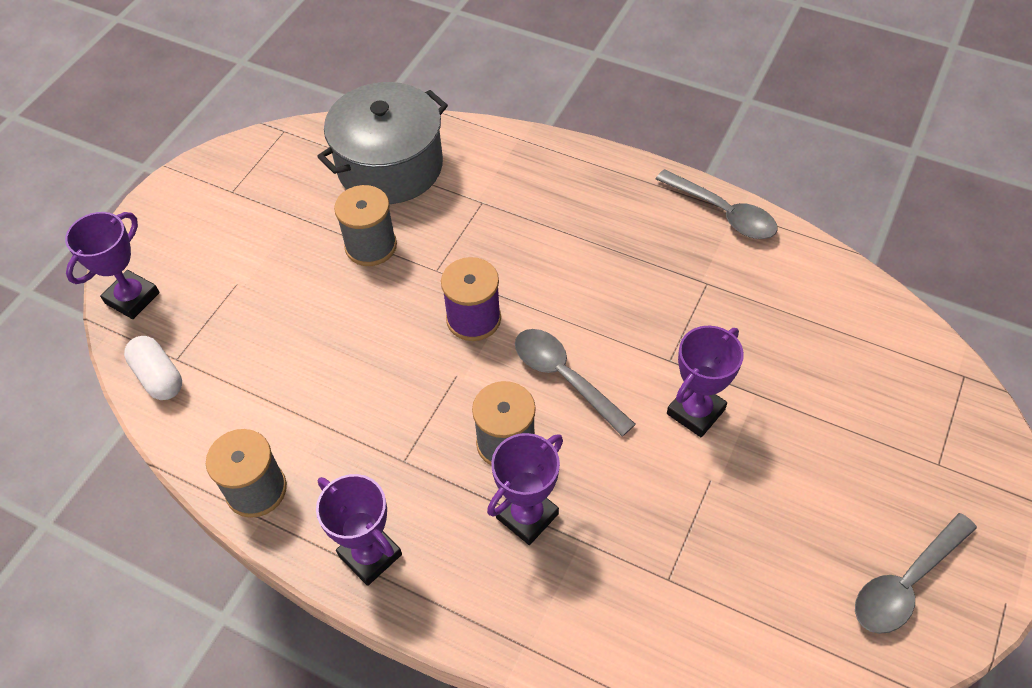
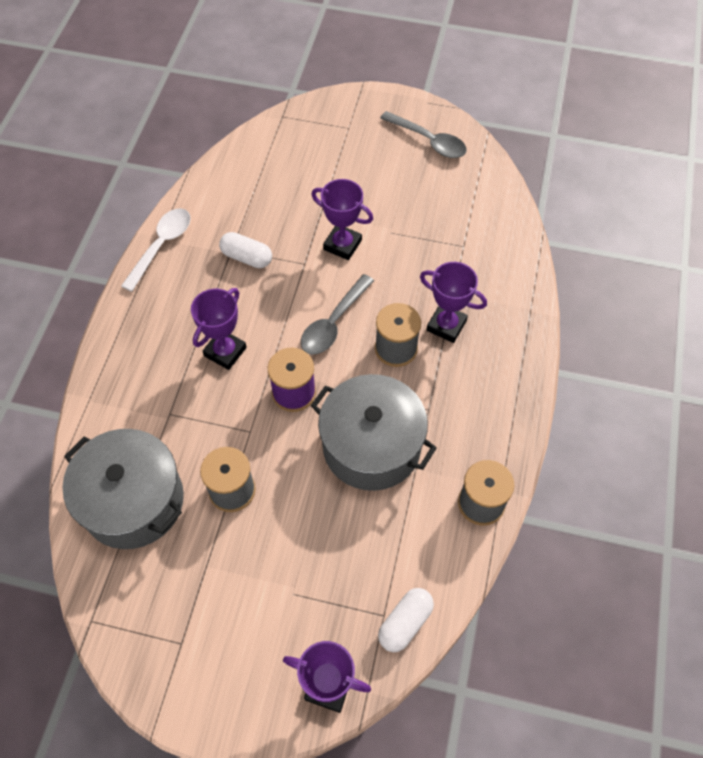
camera: 105 degrees left, 5 degrees up
(370, 555) = (504, 411): purple trophy -> purple trophy (225, 352)
(375, 386) = (371, 446): none -> grey pot
(690, 297) = (247, 257): none -> white capsule
(723, 213) = (161, 246): grey spoon -> white spoon

